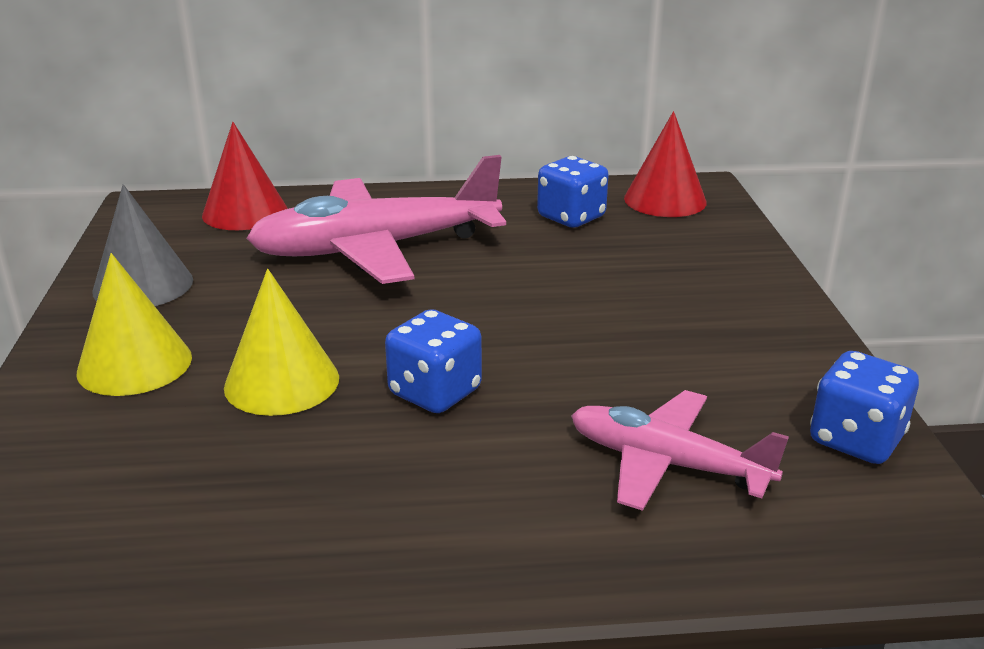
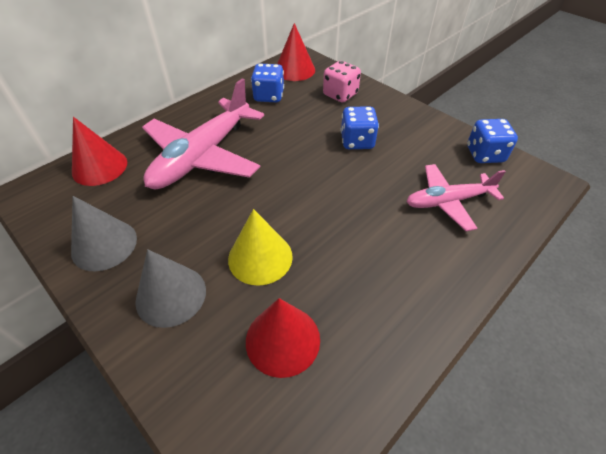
camera: 40 degrees left, 20 degrees up
(135, 364) = (171, 295): yellow cone -> grey cone
(179, 475) = (282, 340): none -> red cone
(435, 392) = (331, 221): blue dice -> blue dice (357, 141)
(695, 255) = (340, 95): none -> pink dice

